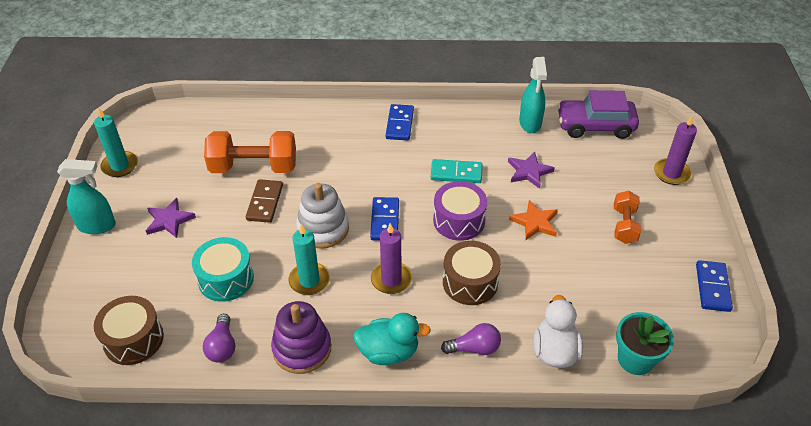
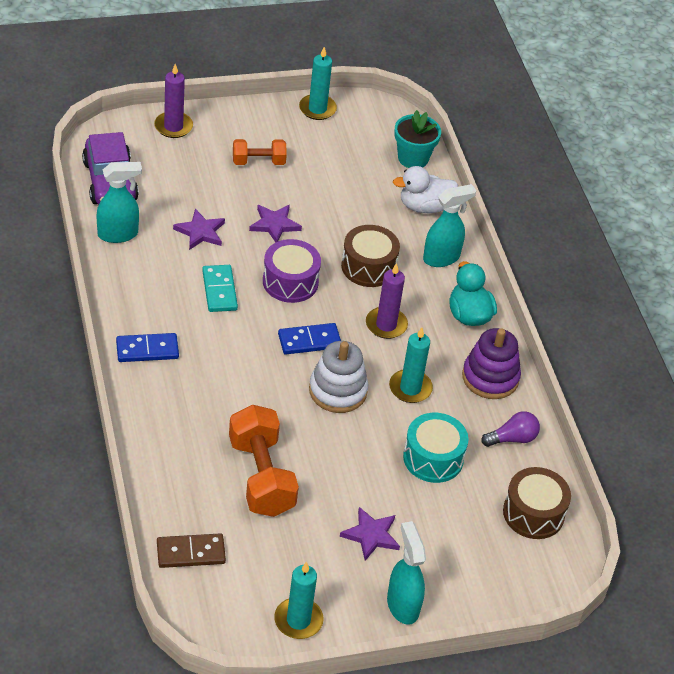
camera: 110 degrees left, 0 degrees up
(264, 202) = (315, 451): brown domino -> brown domino (190, 553)
(474, 348) = (441, 258): purple light bulb -> turquoise spray bottle
(535, 222) = (274, 224): orange star -> purple star
(712, 287) = (317, 109): blue domino -> turquoise candle

